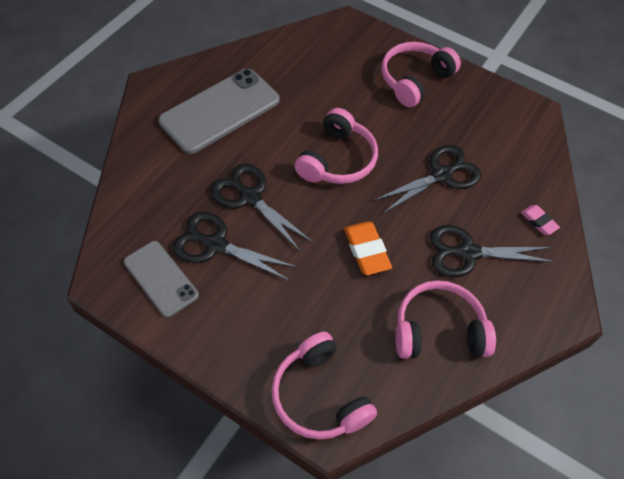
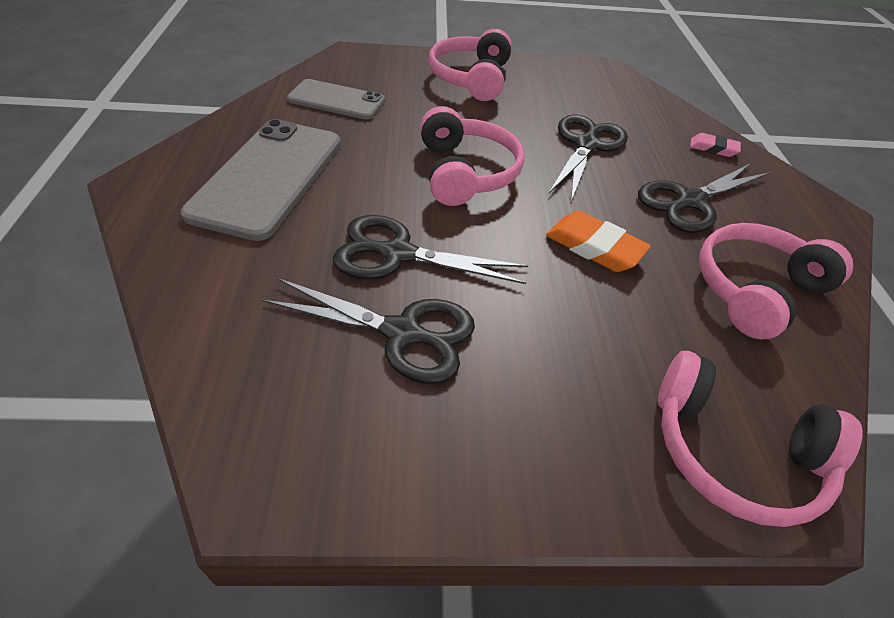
camera: 35 degrees left, 10 degrees down
(161, 278) = (359, 425): grey phone -> grey phone (336, 100)
(215, 244) = (403, 333): black scissors -> black scissors turned 150 degrees counterclockwise

